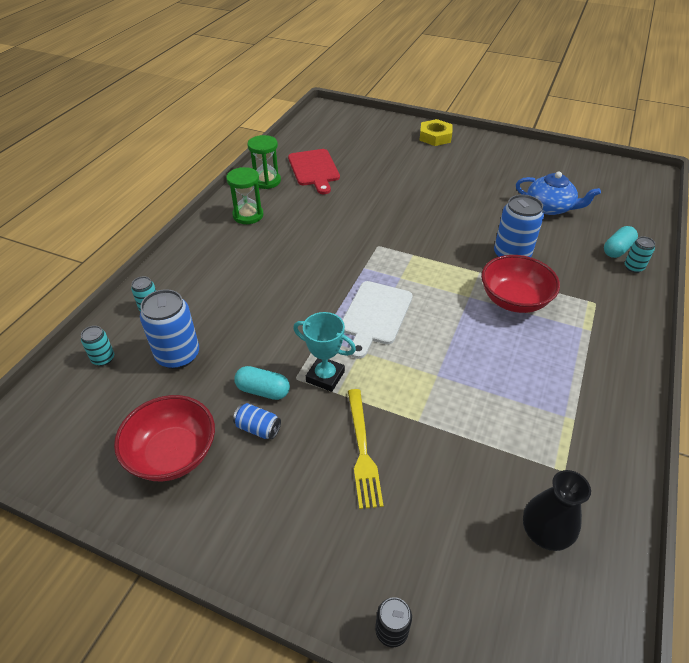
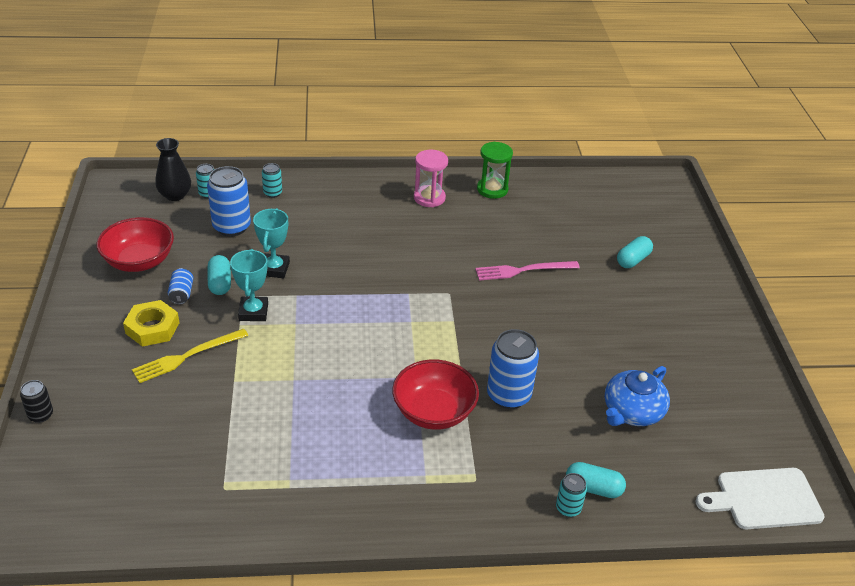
camera: 60 degrees right, 5 degrees down
(248, 215) = (429, 198): green hourglass -> pink hourglass
(271, 342) = (274, 269): none -> turquoise trophy
(314, 169) = (540, 212): red cutting board -> none
(375, 315) = (346, 319): white cutting board -> white cutting board (764, 499)
(376, 201) = (523, 270): none -> pink fork
(398, 152) = (633, 260): none -> turquoise capsule
(435, 137) = (696, 280): yellow nut -> yellow nut (152, 328)
(544, 532) = (153, 486): black vase -> black vase (175, 195)
(550, 207) = (632, 411): blue teapot -> blue teapot turned 45 degrees clockwise

